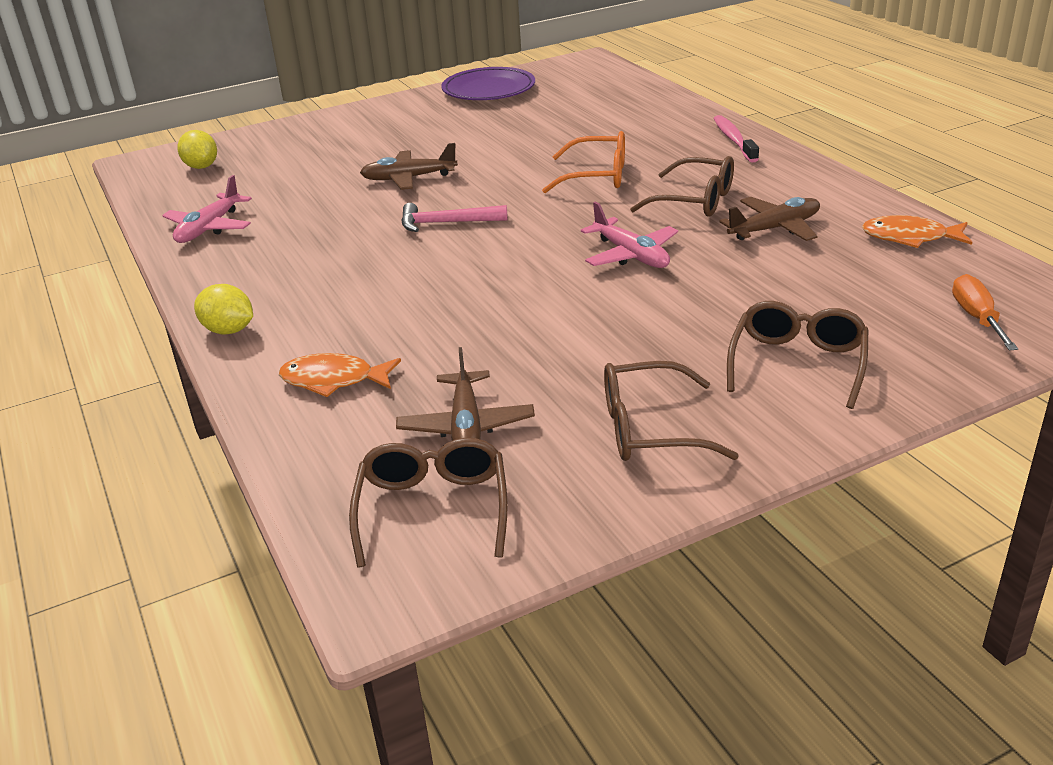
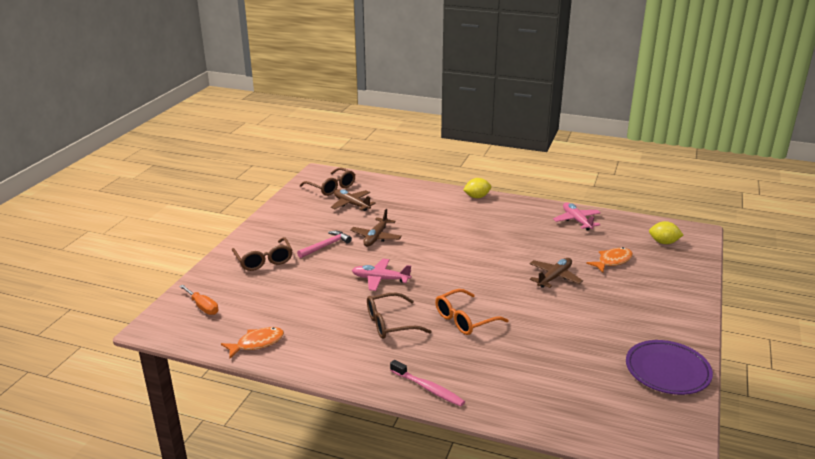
camera: 135 degrees right, 5 degrees down
(334, 380) = (413, 199): orange fish -> orange fish (612, 261)
(446, 223) = (486, 262): pink hammer -> pink hammer (326, 246)
(651, 429) = (294, 224): brown glasses -> none
(775, 229) = (330, 321): brown plane -> brown plane (376, 237)

